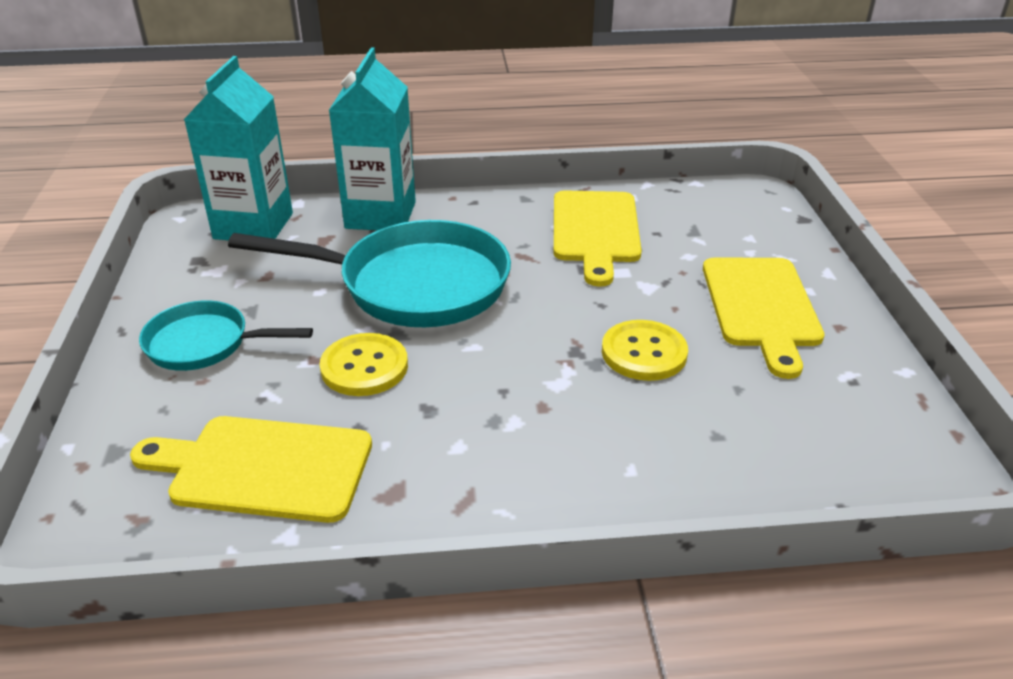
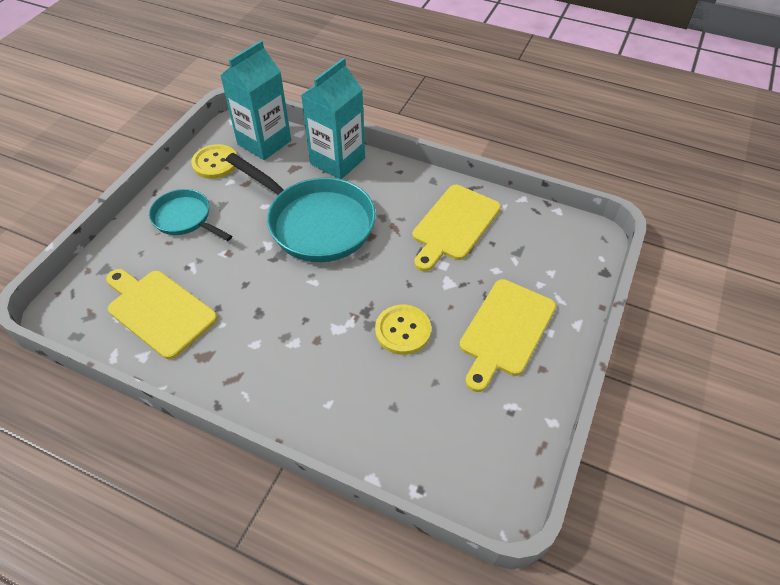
camera: 30 degrees right, 15 degrees up
(364, 367) = (248, 270): yellow button -> yellow button (215, 163)

